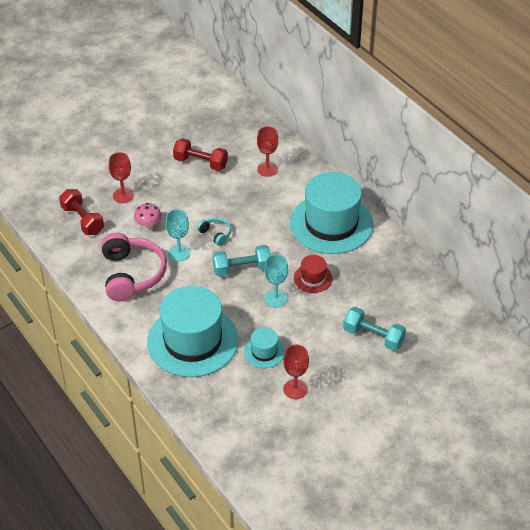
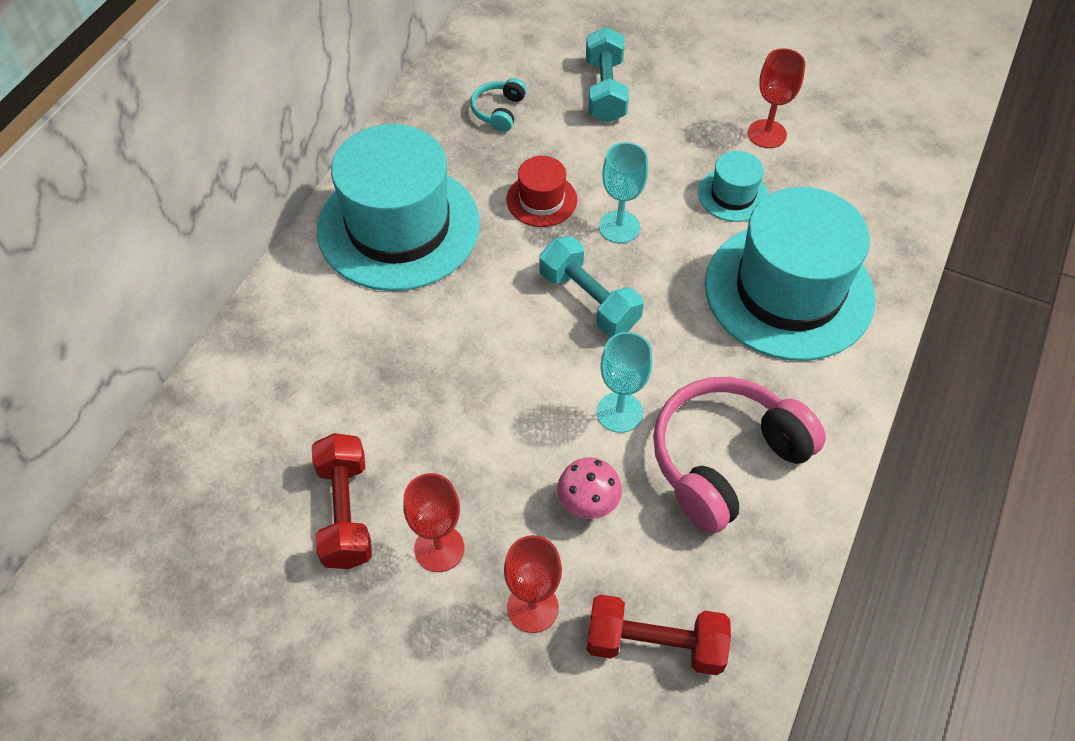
camera: 120 degrees left, 10 degrees up
(82, 220) = (654, 644): red dumbbell -> red dumbbell turned 75 degrees clockwise
(216, 234) = (533, 380): turquoise headphones -> turquoise headphones (498, 111)
(267, 169) = (303, 383): red goblet -> red goblet (439, 548)

